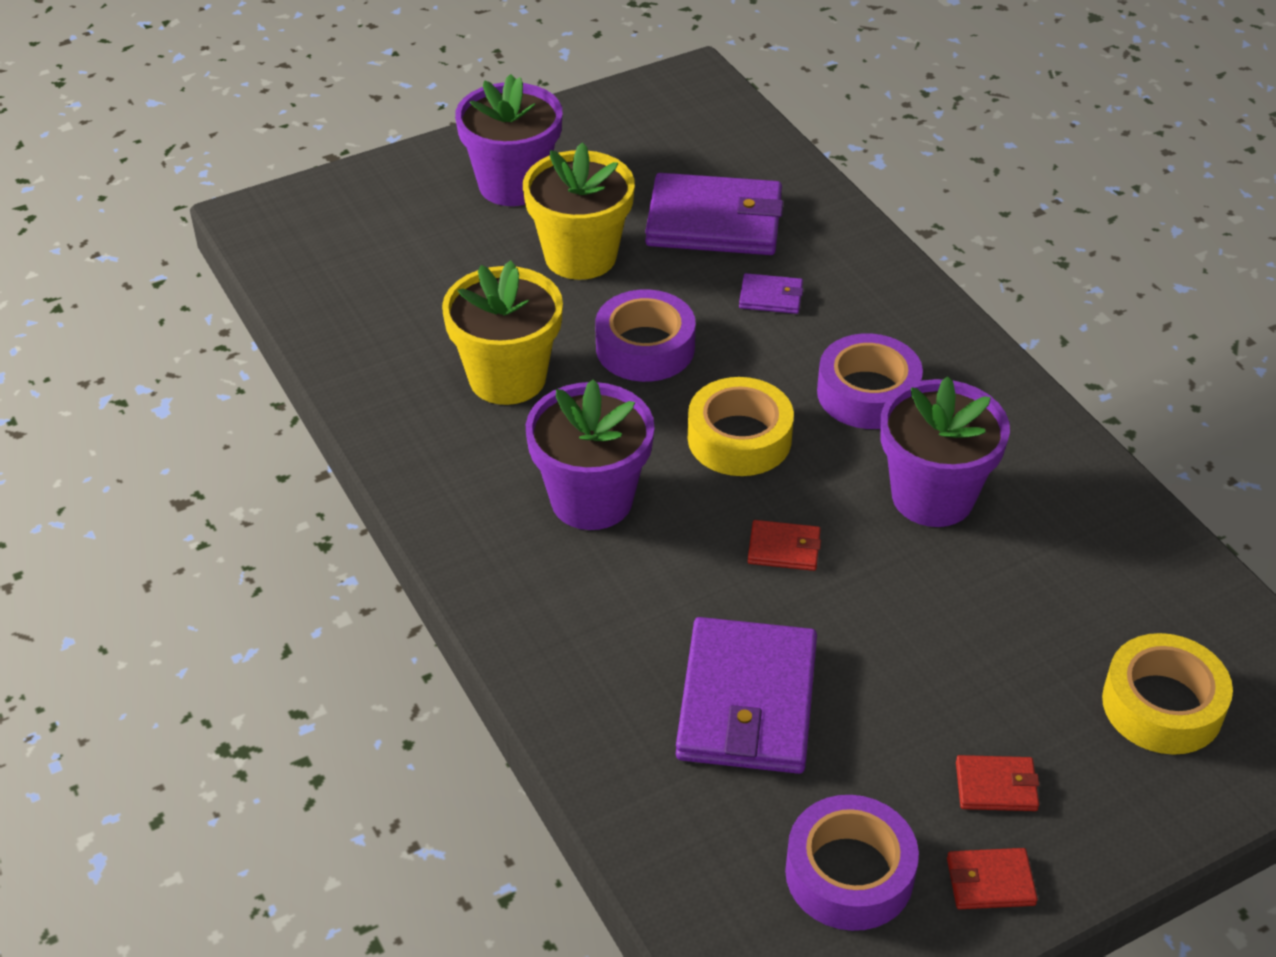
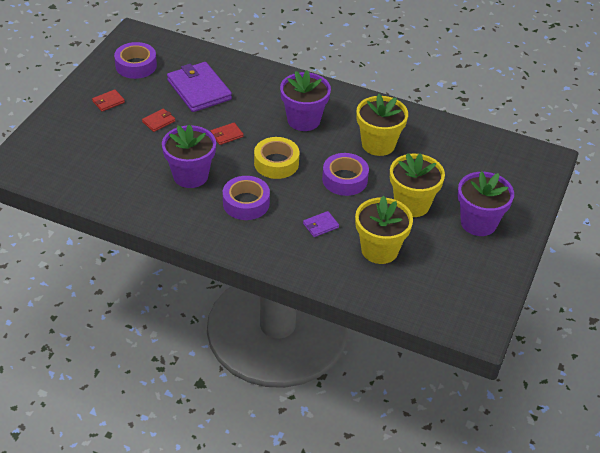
camera: 140 degrees right, 0 degrees up
(714, 221) = (379, 250): purple wallet -> yellow flower pot
(990, 882) = (95, 80): red wallet -> red wallet (158, 121)
(1162, 705) = (68, 145): yellow tape -> none

